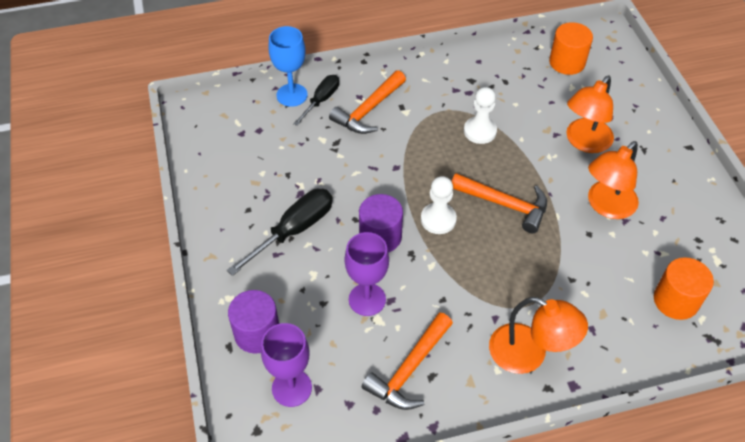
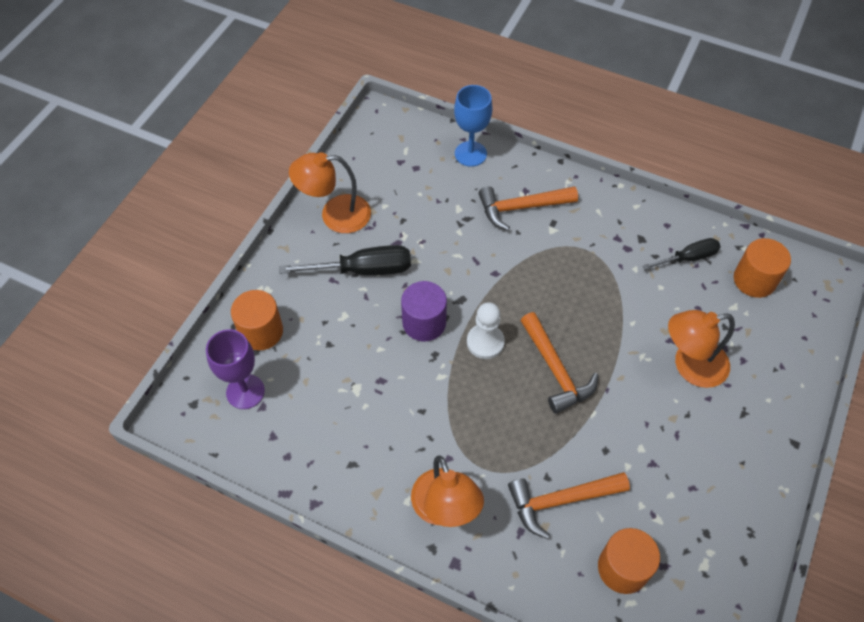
camera: 40 degrees right, 5 degrees up
(257, 333) = (261, 331): purple cylinder -> orange cylinder
(321, 100) = (491, 173): black screwdriver -> black screwdriver (688, 258)
(367, 299) = (364, 366): purple goblet -> none
(409, 370) = (340, 446): orange hammer -> orange hammer (560, 501)
(480, 131) = (600, 290): white pawn -> none
(606, 206) = (648, 438): orange lamp -> orange lamp (335, 215)

